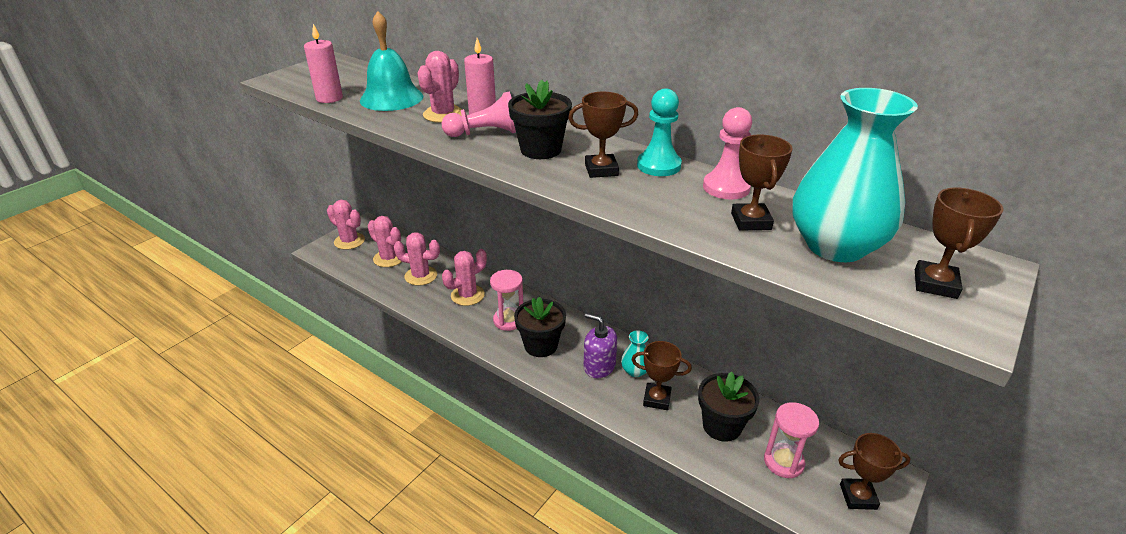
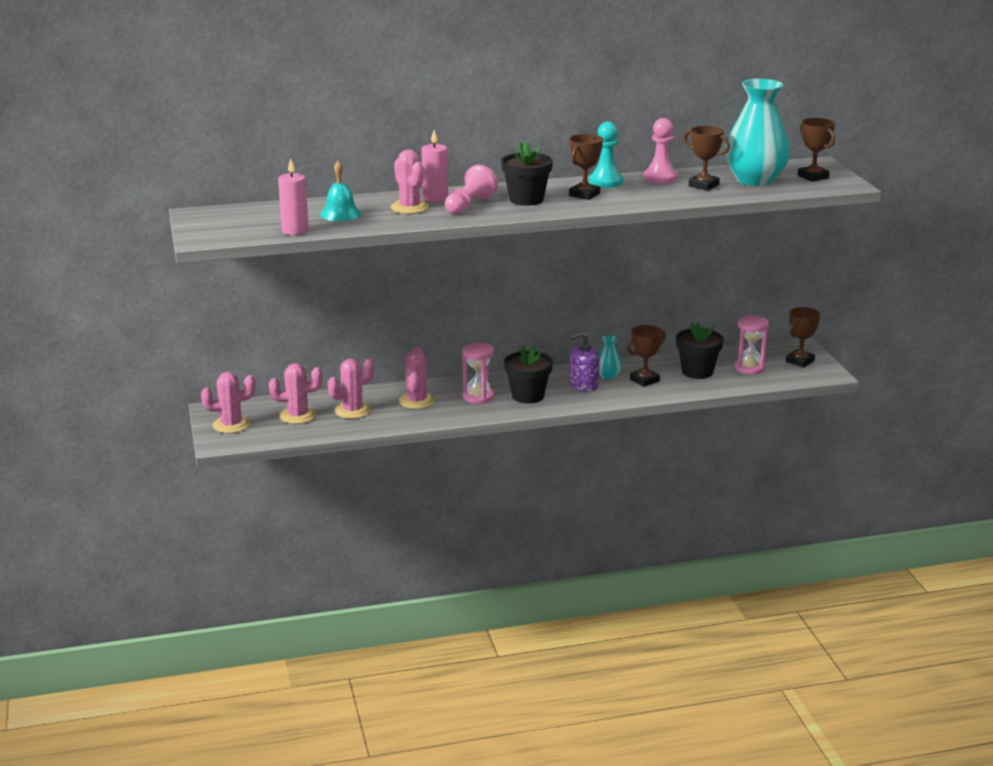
camera: 50 degrees left, 10 degrees down
(391, 98) = (340, 214): turquoise bell -> turquoise bell, size x0.66

